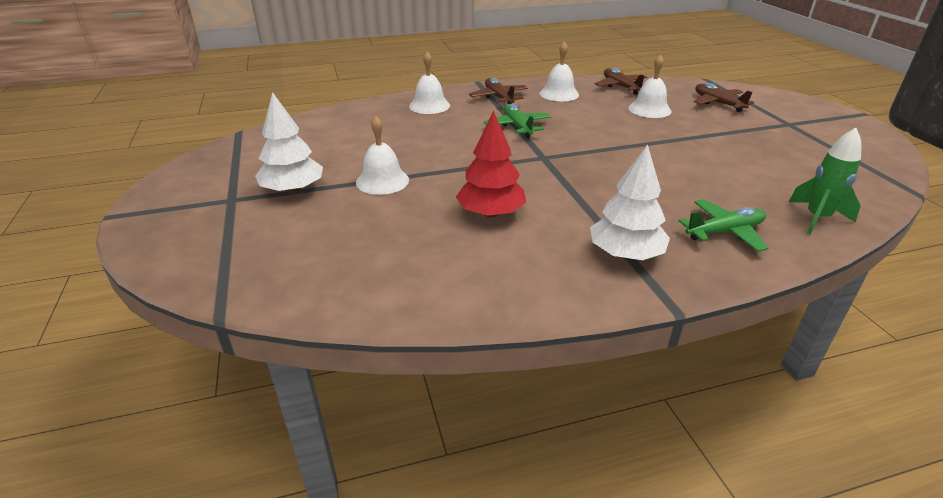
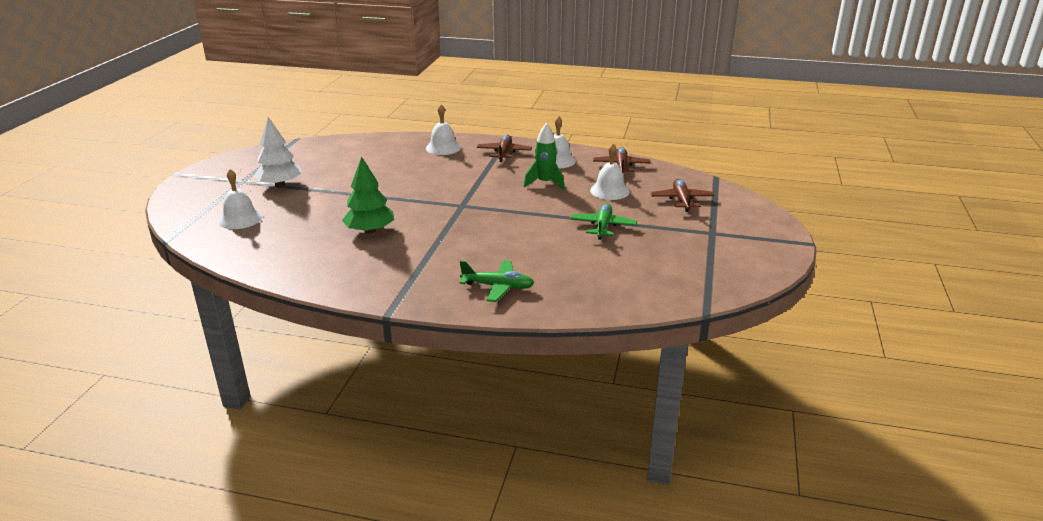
camera: 30 degrees right, 5 degrees down
(382, 181) = (336, 193): white bell -> white bell (240, 219)
(491, 213) = (370, 231): red tree -> green tree
(517, 126) = (480, 179): green plane -> green plane (603, 227)
(625, 254) = (410, 278): white tree -> none
(817, 218) = (583, 300): green rocket -> green rocket (545, 183)

